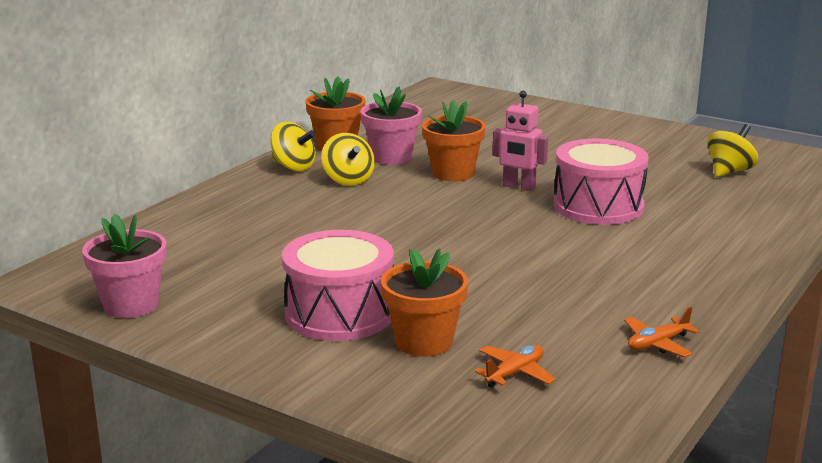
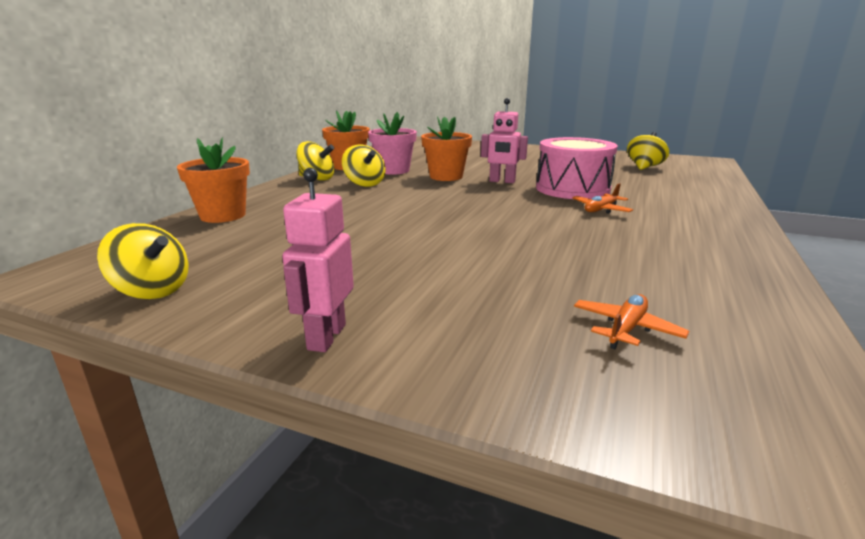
camera: 10 degrees left, 0 degrees up
(131, 305) = (152, 291): pink flower pot -> yellow spinning top
(270, 357) = (326, 337): none -> pink robot
(339, 313) = (394, 281): pink drum -> none
(424, 342) = (500, 303): orange flower pot -> orange flower pot (223, 215)
(657, 344) = (738, 284): orange plane -> orange plane (601, 210)

